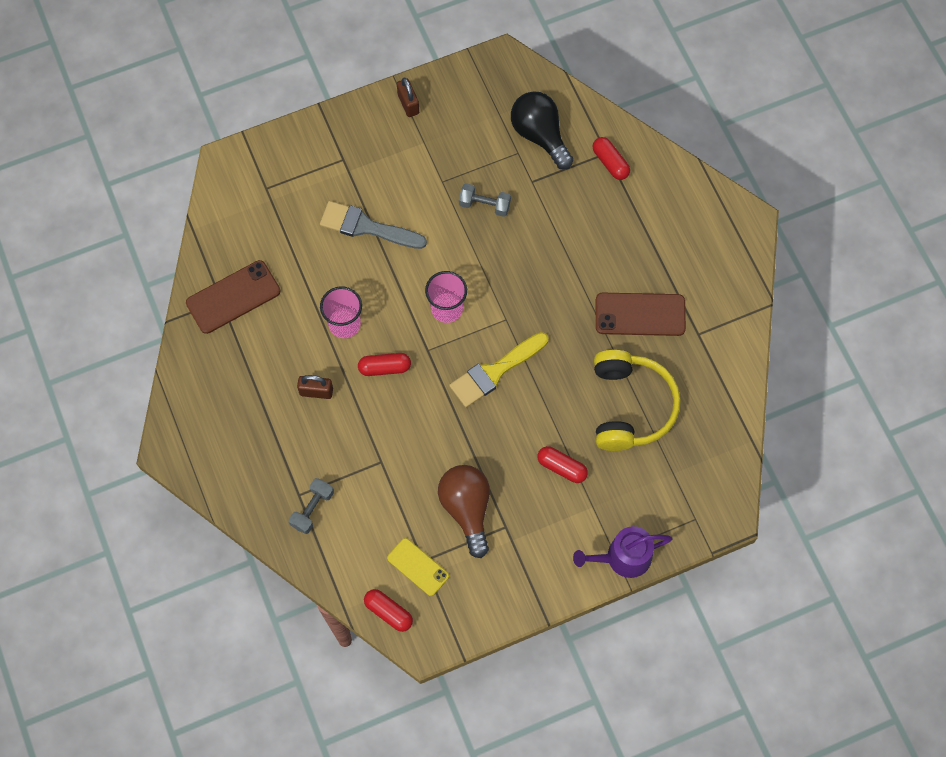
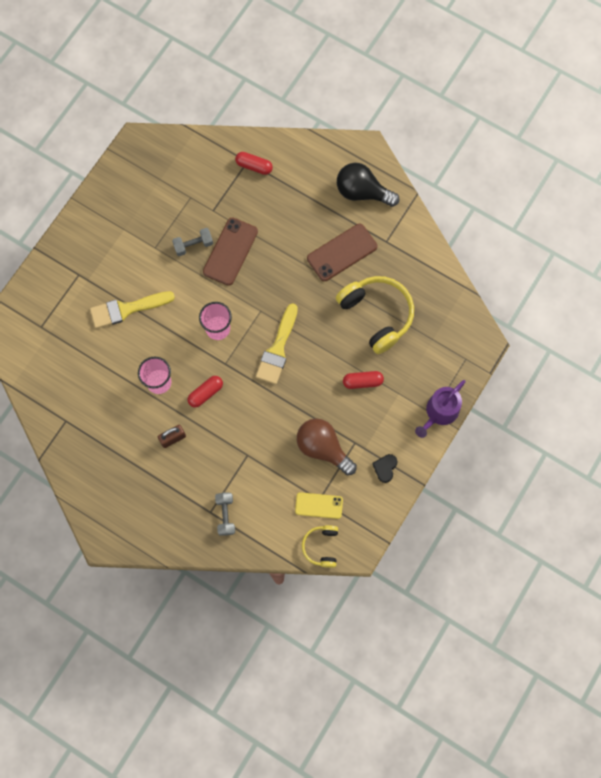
camera: 35 degrees left, 5 degrees up
(233, 297) = (72, 413): brown phone -> brown phone (230, 251)
(366, 227) = (127, 309): grey brush -> yellow brush
(388, 612) = (321, 546): red capsule -> yellow headphones
(408, 104) = (95, 210): brown padlock -> none
(519, 576) = (385, 468): none -> black heart
(540, 135) = (196, 177): black light bulb -> black light bulb (362, 192)

